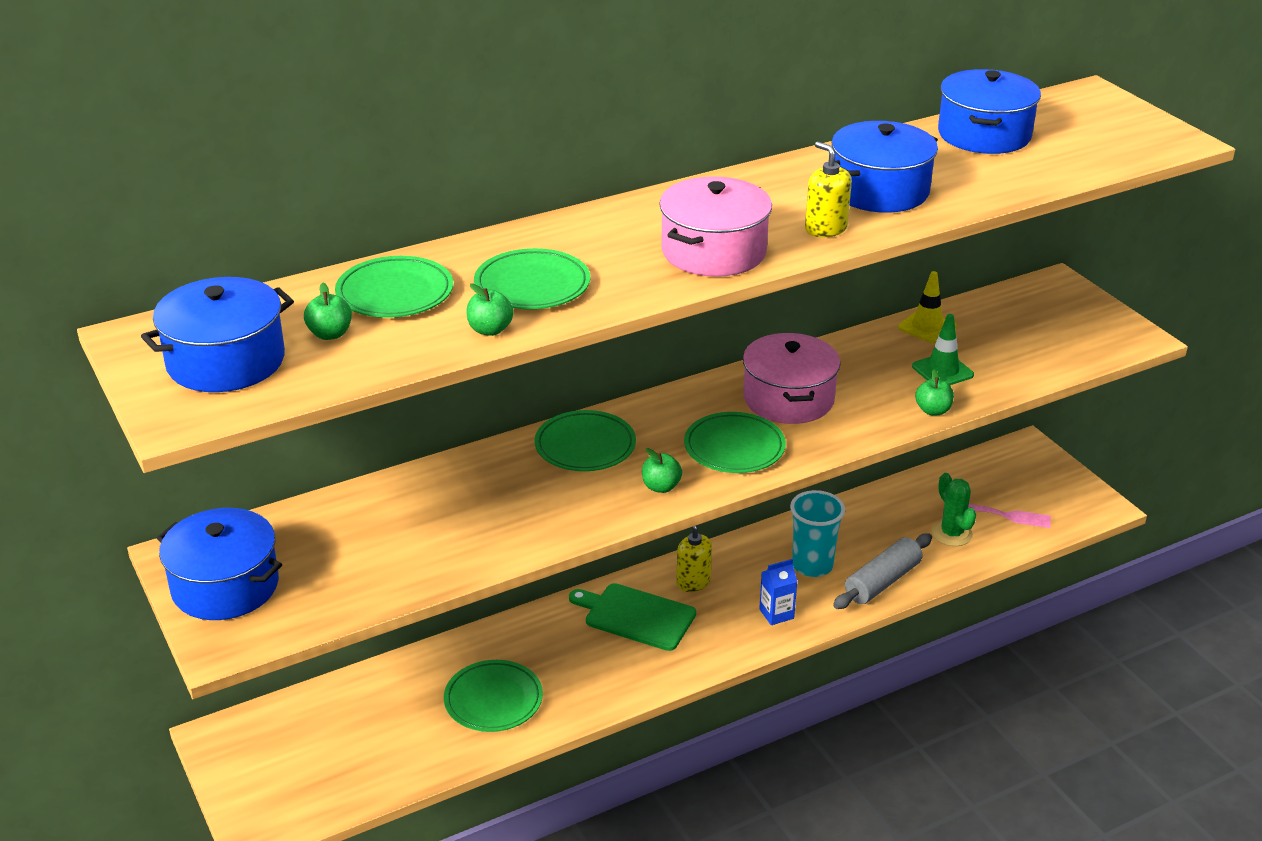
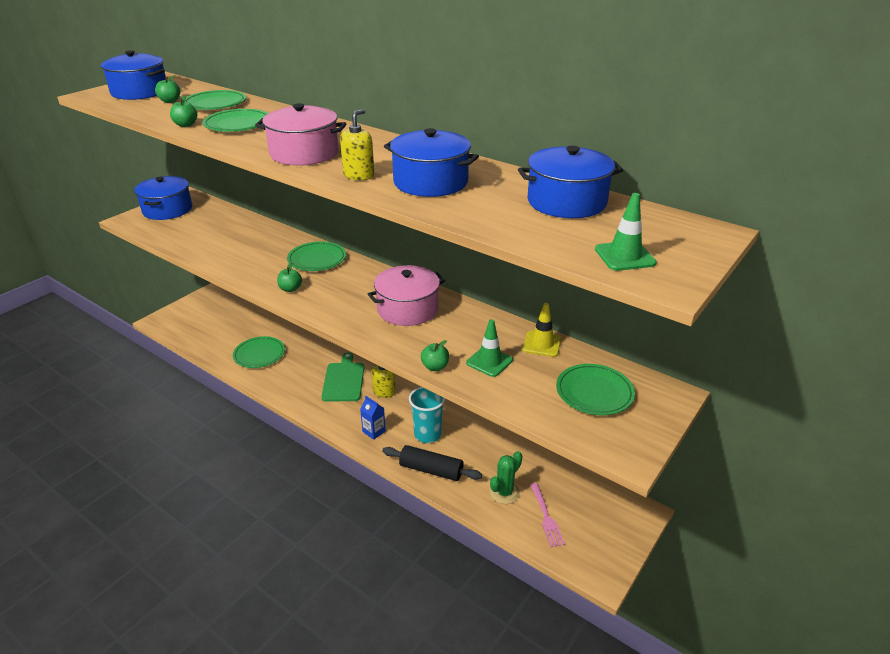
camera: 65 degrees right, 0 degrees up
(734, 447) = (342, 302): green plate -> green plate (594, 392)
(882, 582) = (431, 470): grey rolling pin -> black rolling pin
(1122, 143) = (624, 256): none -> green traffic cone

